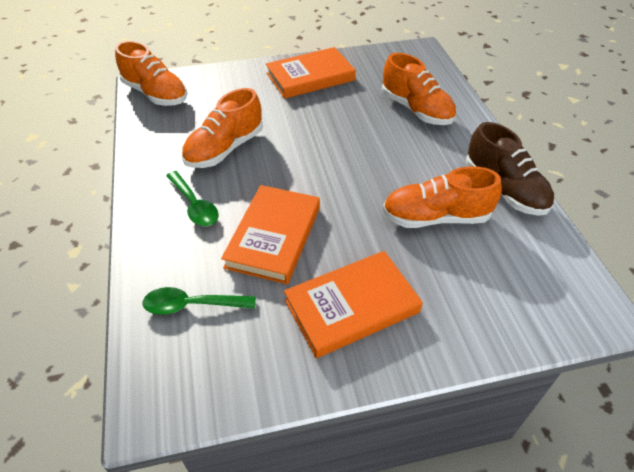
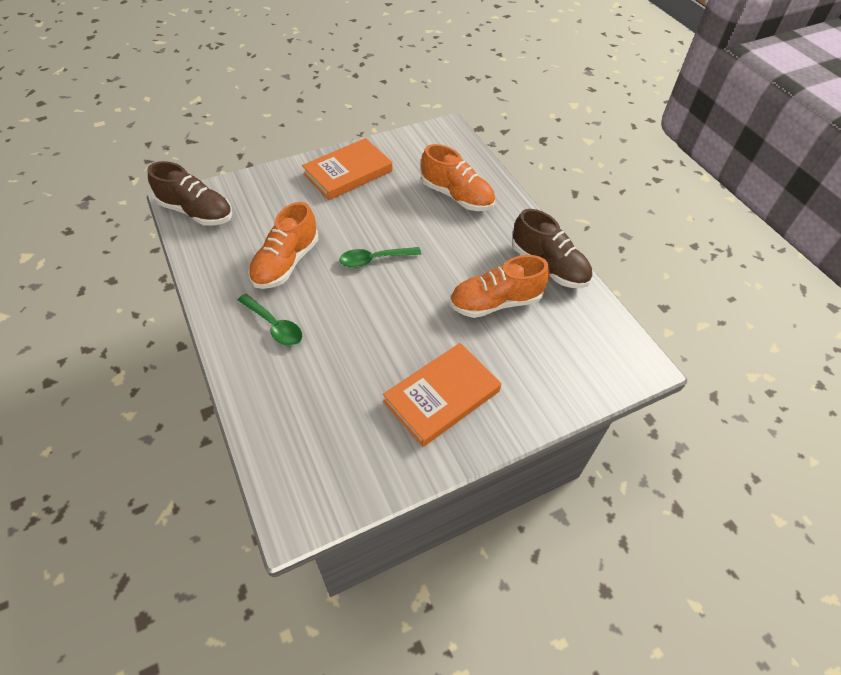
camera: 15 degrees left, 5 degrees up
(155, 94) = (196, 212): orange shoe -> brown shoe
(192, 305) = (302, 421): green spoon -> green spoon (374, 260)
(274, 237) = (357, 344): orange book -> none

